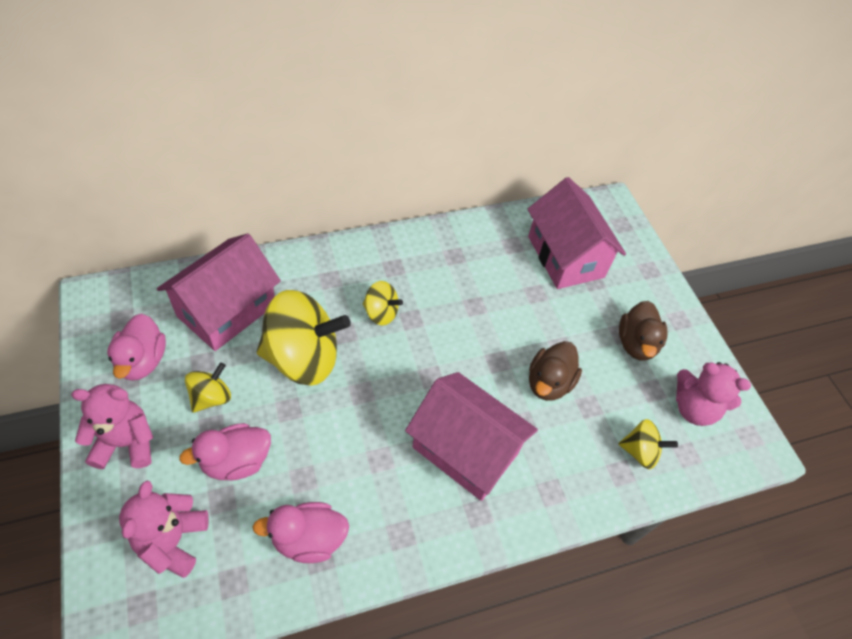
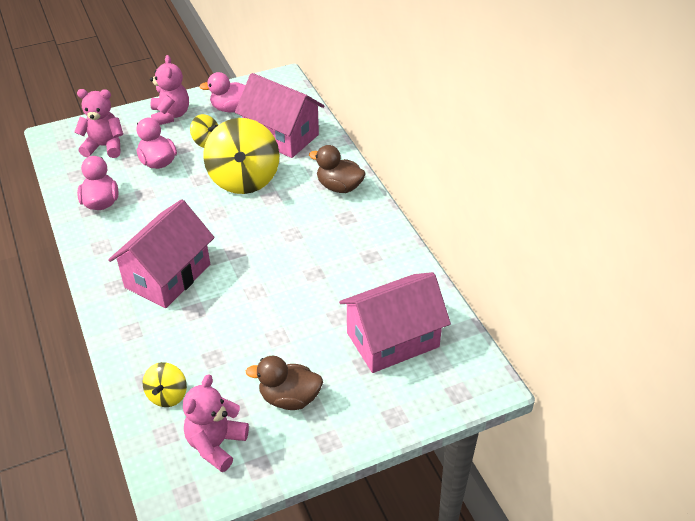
camera: 90 degrees right, 10 degrees down
(381, 313) = (294, 215): yellow spinning top -> none
(549, 383) = (235, 328): brown duck -> brown duck (339, 187)

